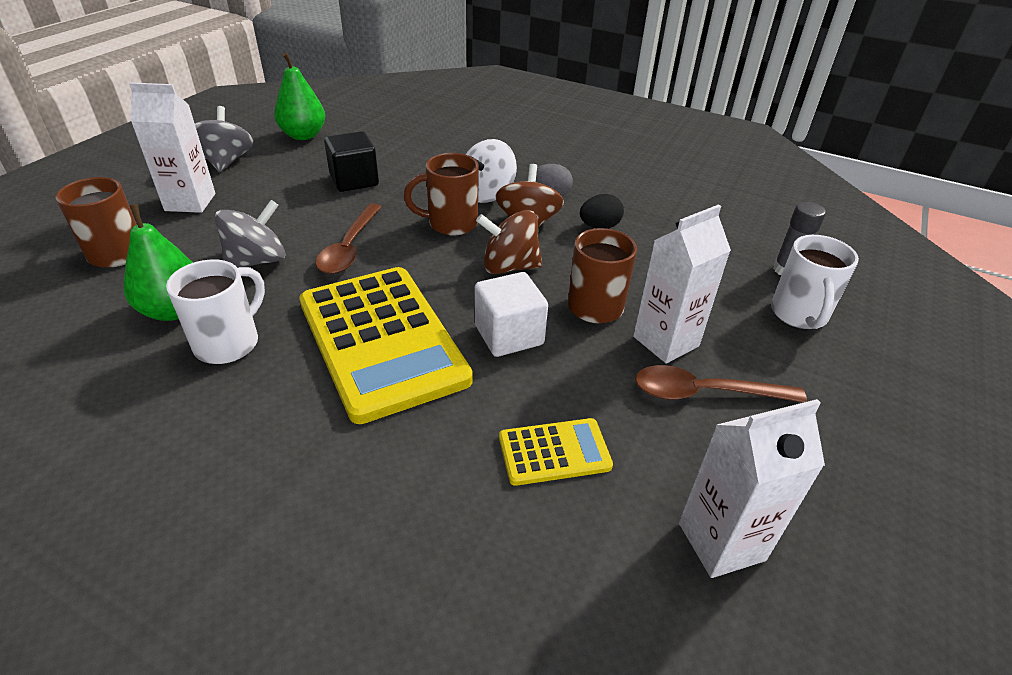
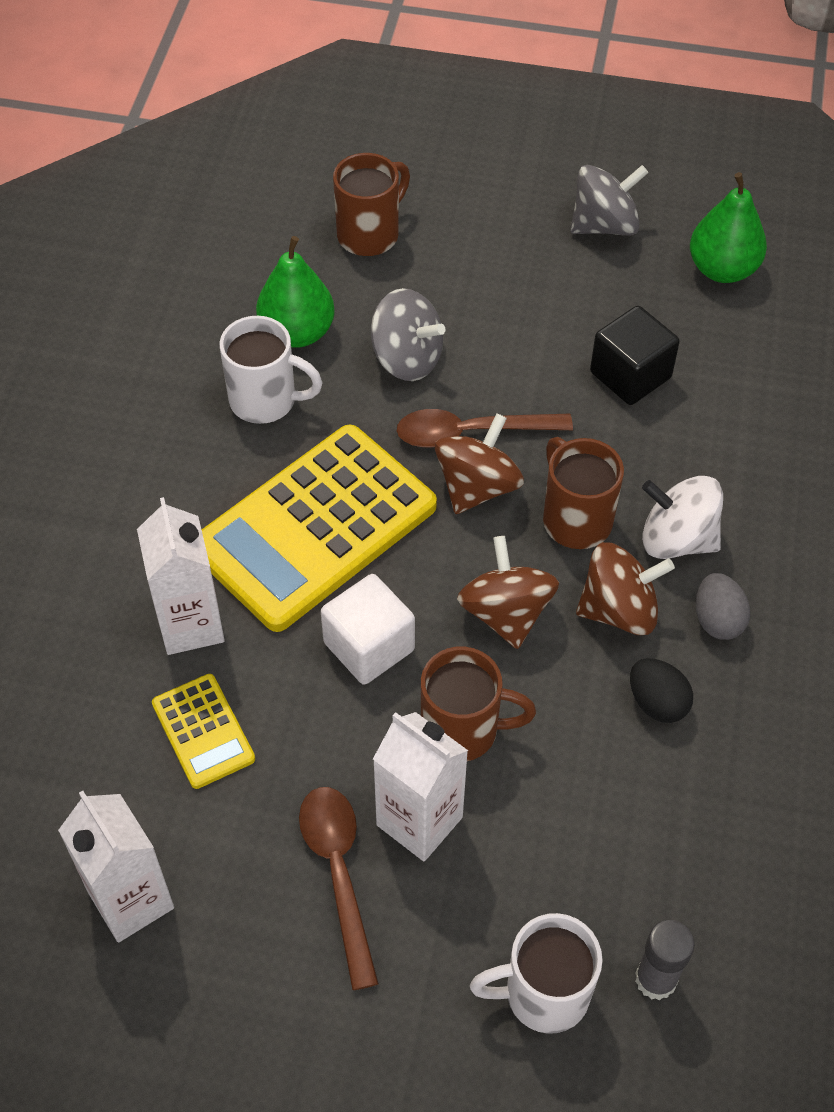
camera: 75 degrees right, 15 degrees up
(190, 202) = (493, 241): white carton -> white carton (190, 624)
(398, 255) = (477, 487): none -> brown spinning top

